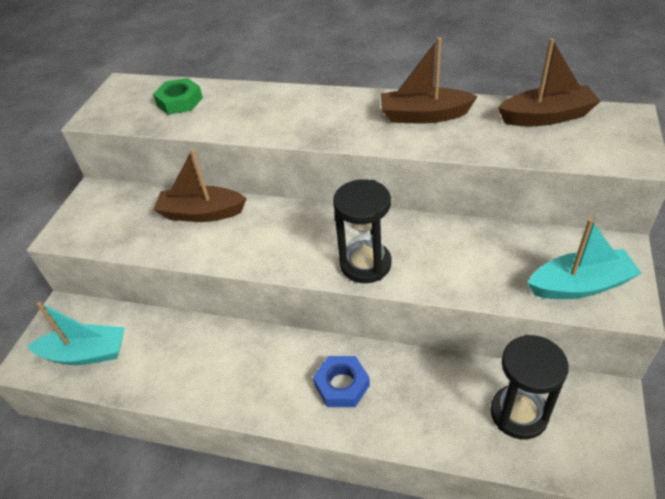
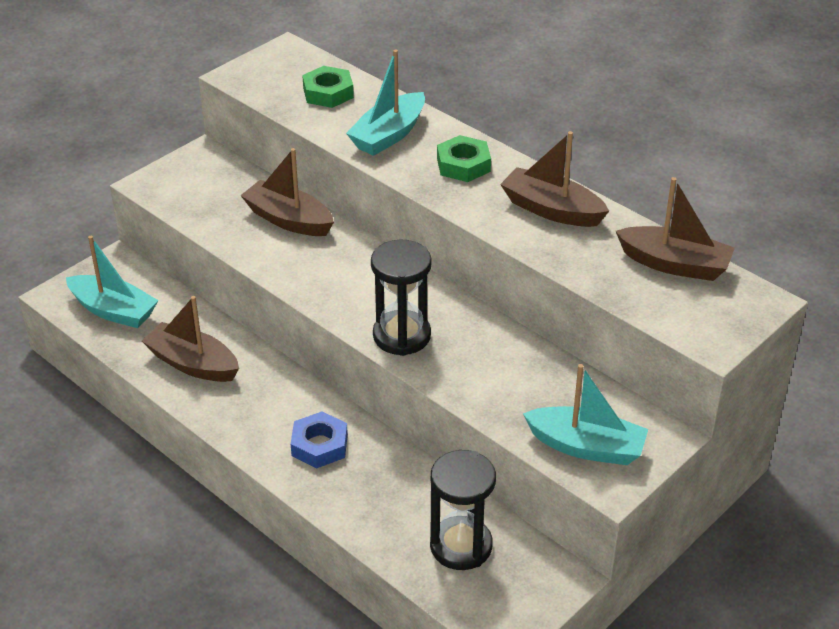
camera: 25 degrees right, 5 degrees down
(186, 367) = (193, 364): none -> brown boat
(253, 112) = (389, 135): none -> turquoise boat
(329, 111) = (463, 165): none -> green nut

